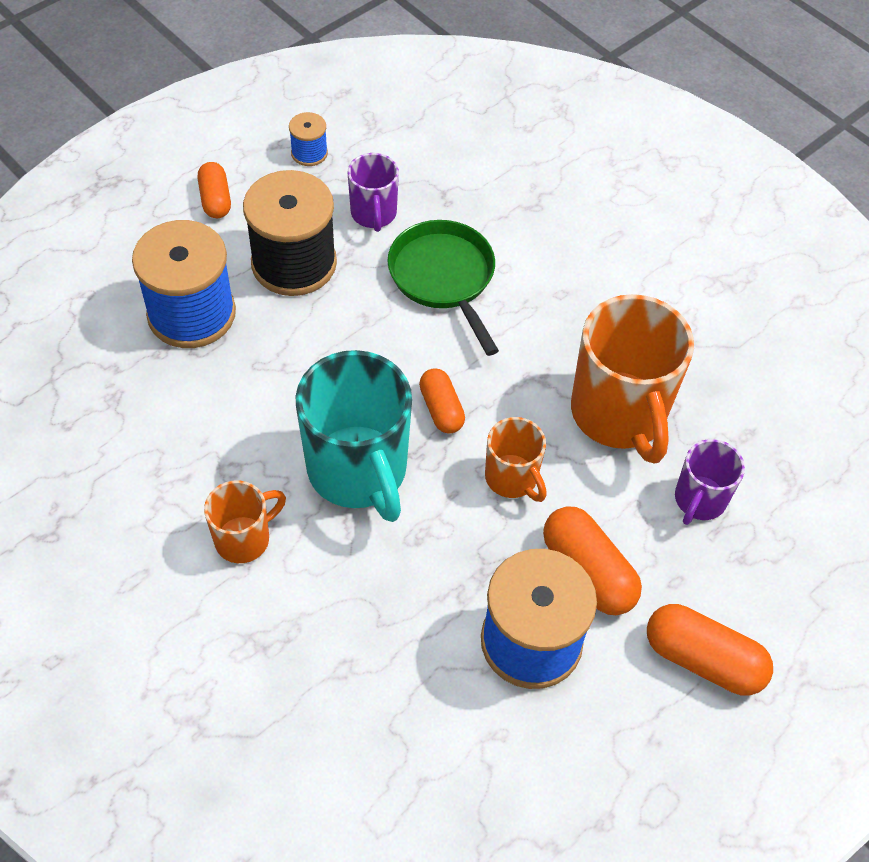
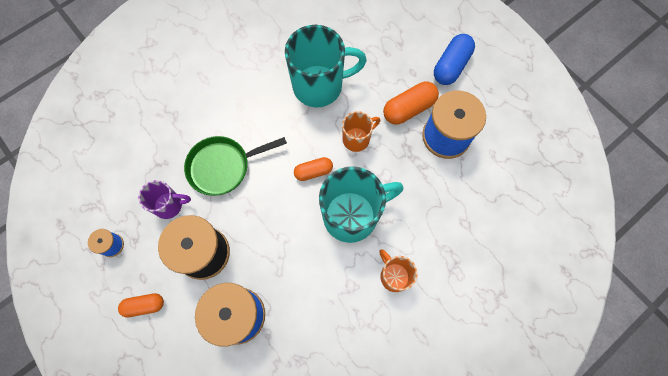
camera: 85 degrees left, 15 degrees up
(619, 414) = (319, 86): orange mug -> turquoise mug
(699, 500) = (369, 57): purple mug -> none
(703, 659) = (451, 66): orange capsule -> blue capsule

